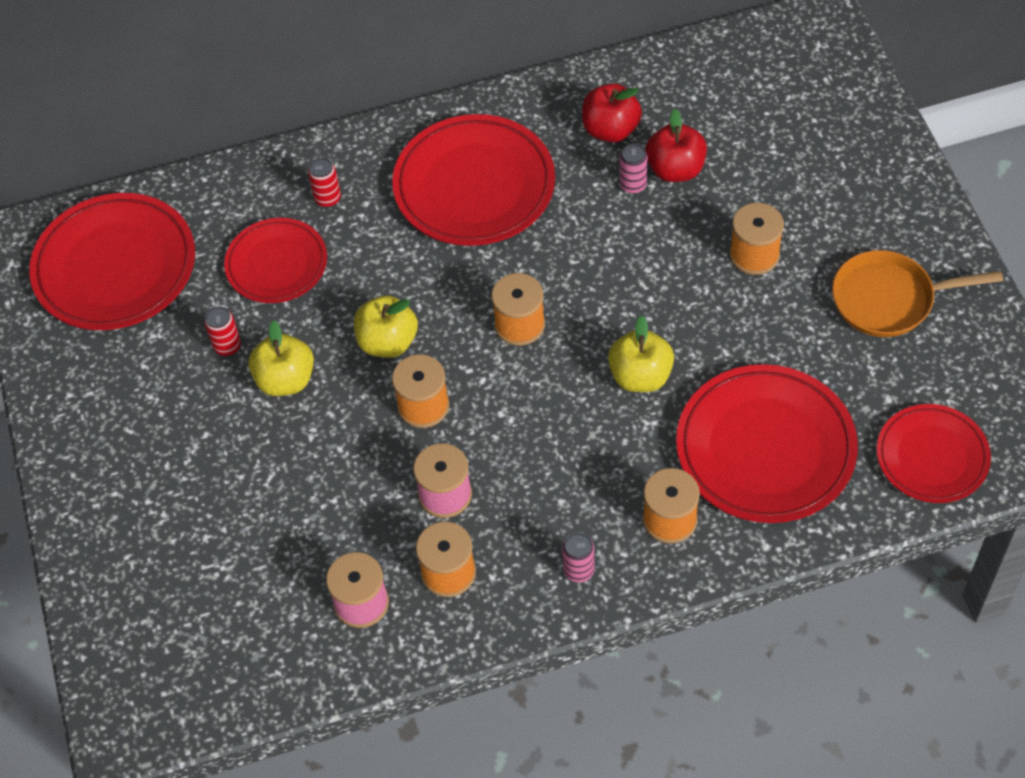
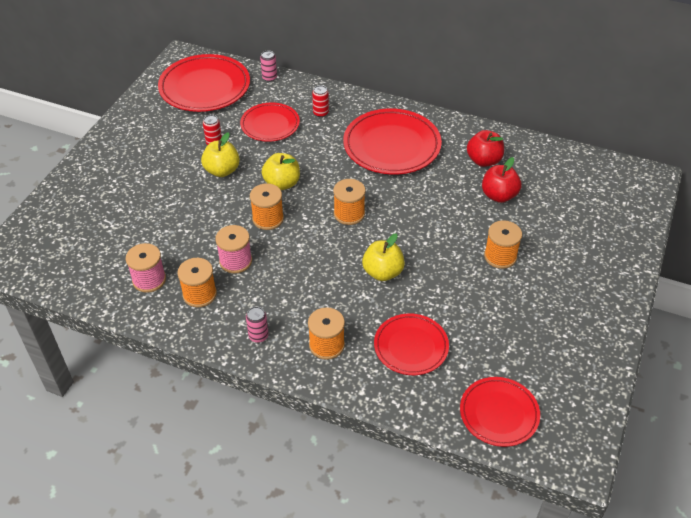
camera: 35 degrees right, 10 degrees down
(633, 185) = (469, 189): pink can -> pink can (269, 78)
(765, 448) = (411, 347): red plate -> red plate, size x0.62
(889, 299) = (554, 322): orange pan -> none

